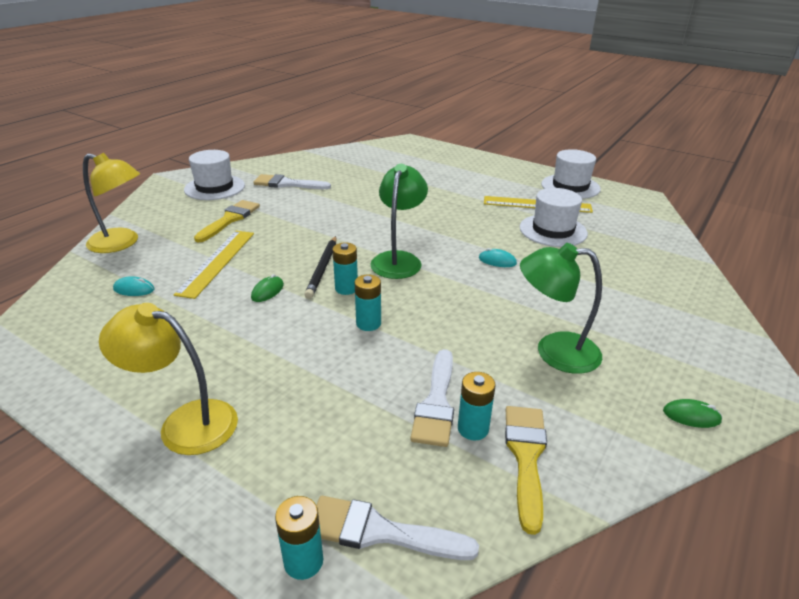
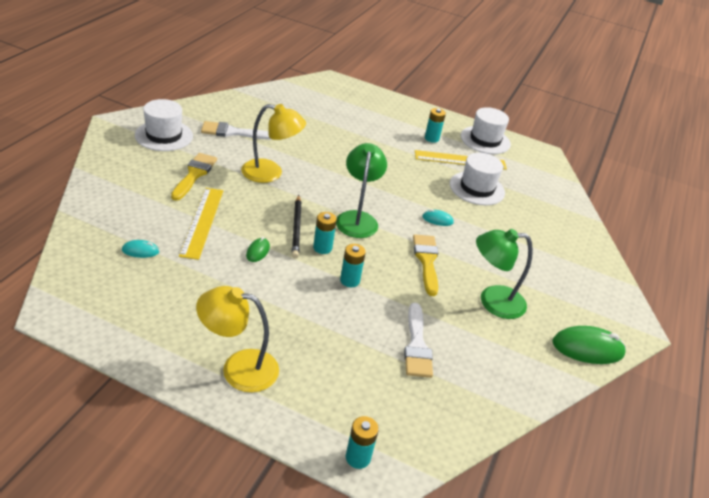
camera: 15 degrees left, 5 degrees up
(122, 243) = (104, 201): yellow lamp -> yellow lamp (270, 173)
(380, 532) = (401, 436): white brush -> none
(473, 429) = (446, 363): turquoise battery -> turquoise battery (431, 138)
(526, 456) = (484, 382): yellow brush -> yellow brush (426, 261)
(691, 416) = (587, 348): green mouse -> green mouse, size x1.95

